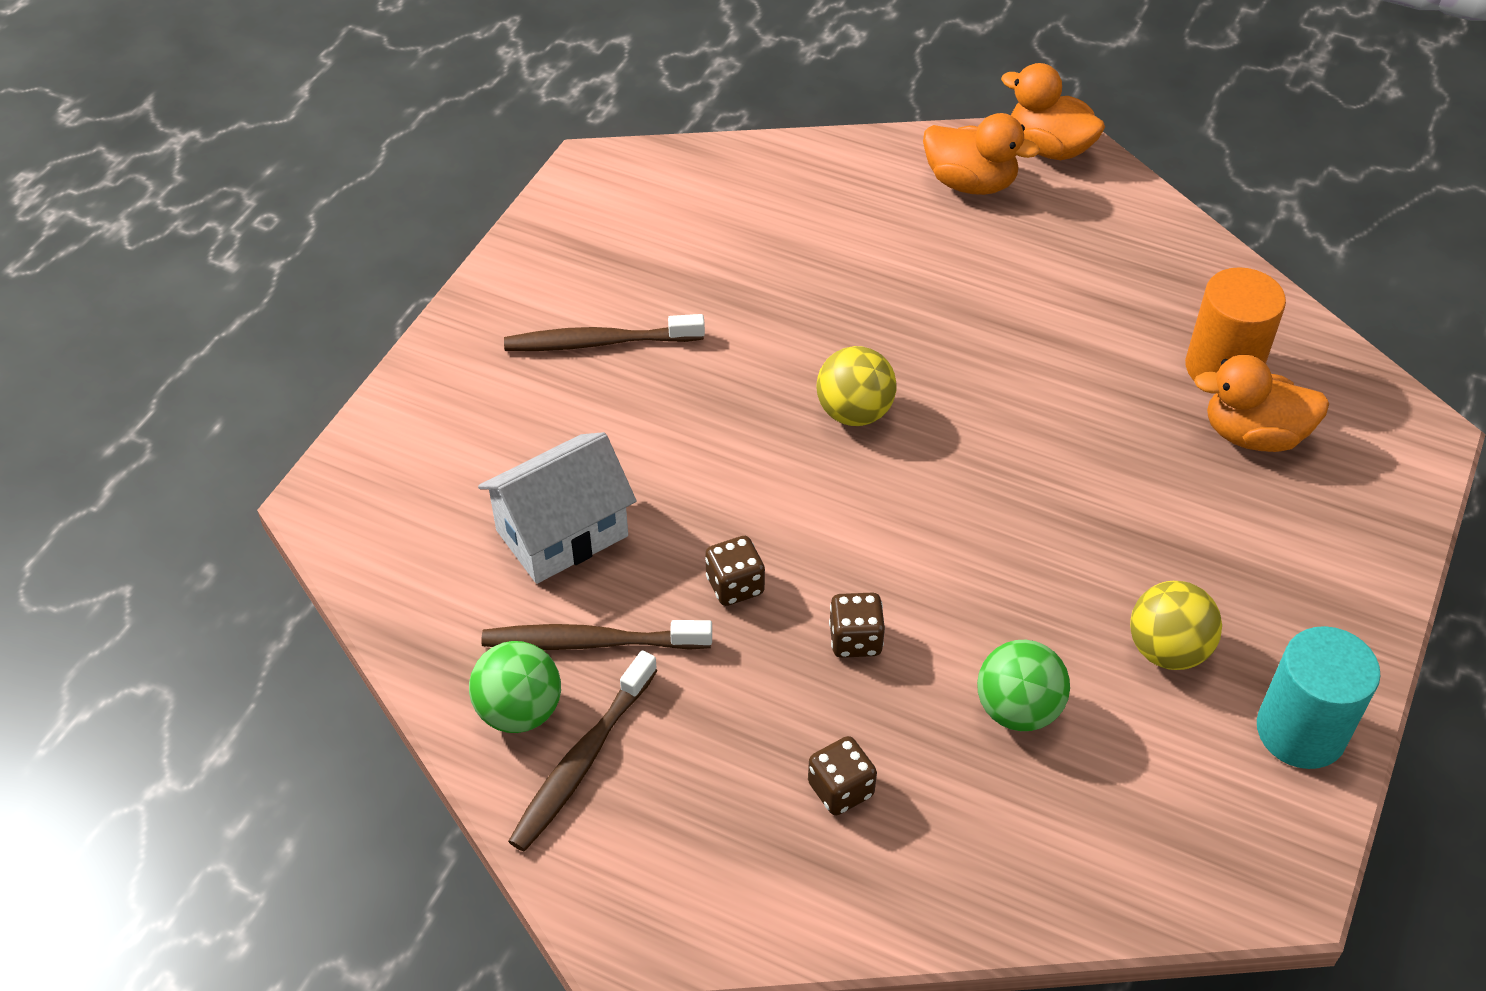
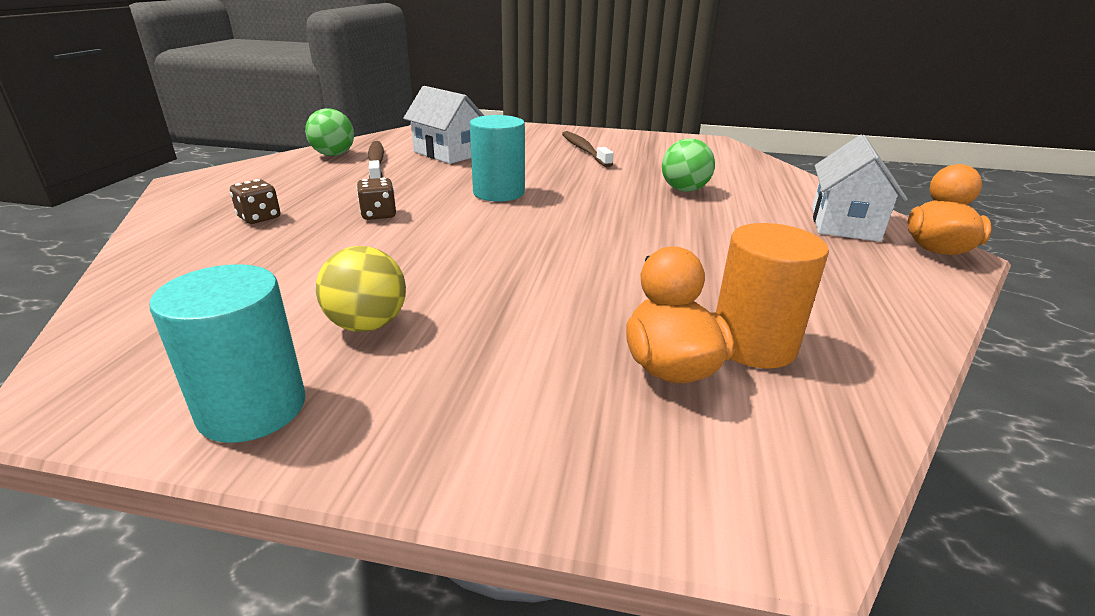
camera: 75 degrees right, 20 degrees down
(582, 761) = (300, 166): brown toothbrush -> none
(735, 585) = (419, 185): brown dice -> none
(792, 489) = (498, 193): none -> turquoise cylinder
(854, 412) = (574, 203): yellow ball -> none
(970, 183) = (844, 223): orange duck -> white house
(1017, 709) = (311, 265): green ball -> green ball (684, 190)

